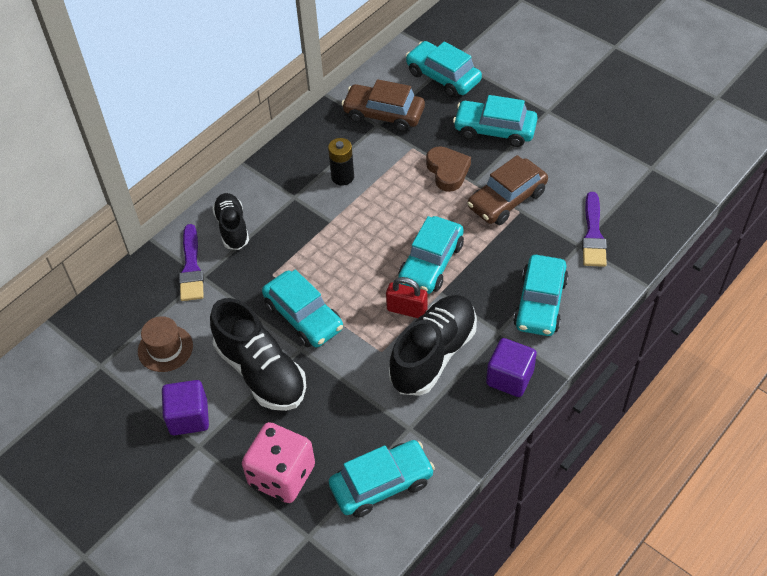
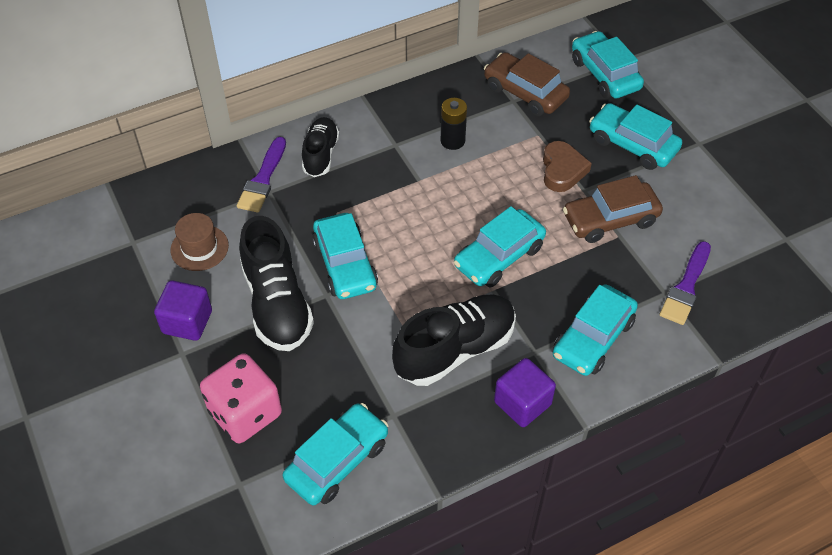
camera: 20 degrees right, 0 degrees up
(381, 484) = (337, 461): turquoise car -> turquoise car turned 45 degrees counterclockwise
(407, 310) = (451, 295): red padlock -> none

